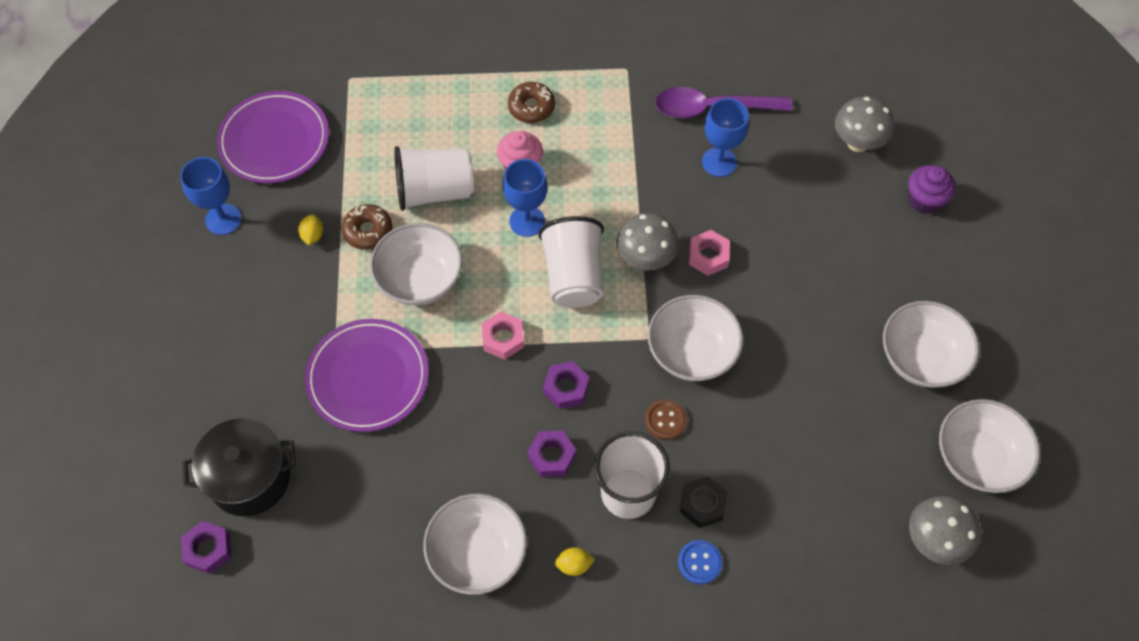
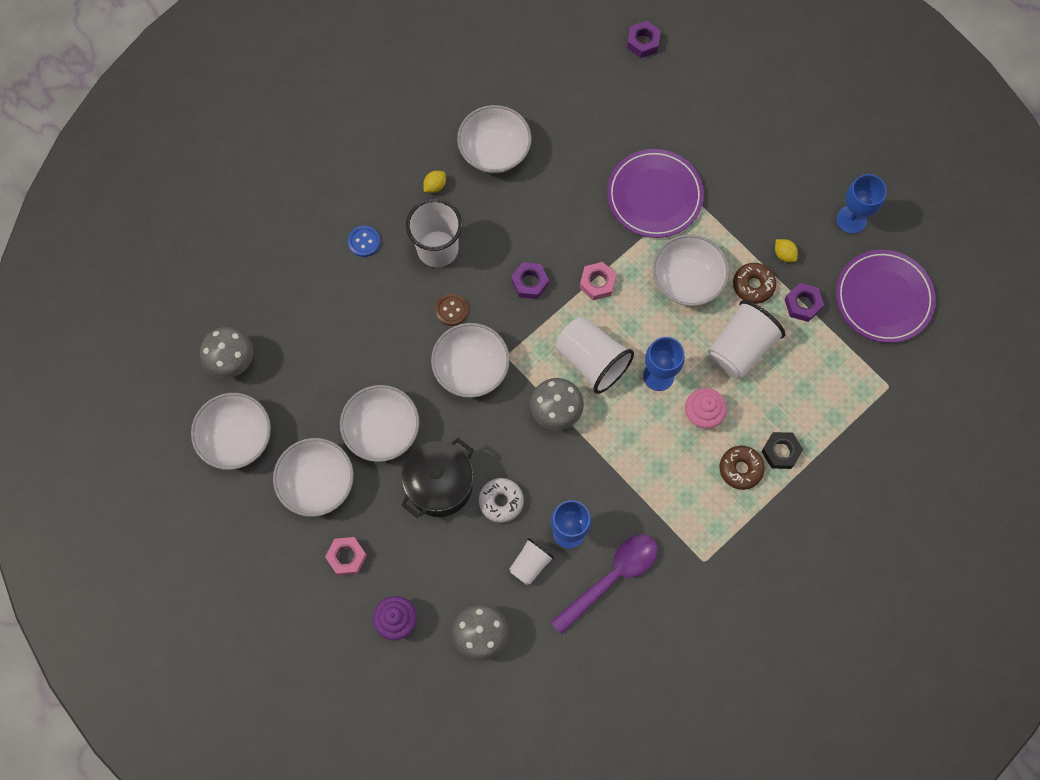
camera: 140 degrees right, 10 degrees up
(250, 478) = (660, 91): black pot -> black pot (439, 485)
(551, 456) = (501, 235): purple nut -> purple nut (802, 304)
(702, 504) = (388, 276): black nut -> black nut (780, 452)
(708, 256) = (515, 447): pink nut -> pink nut (347, 557)
(758, 224) = (501, 501): none -> white donut
(772, 162) = (530, 564): none -> white cup
(823, 359) = (382, 430): none -> white bowl

